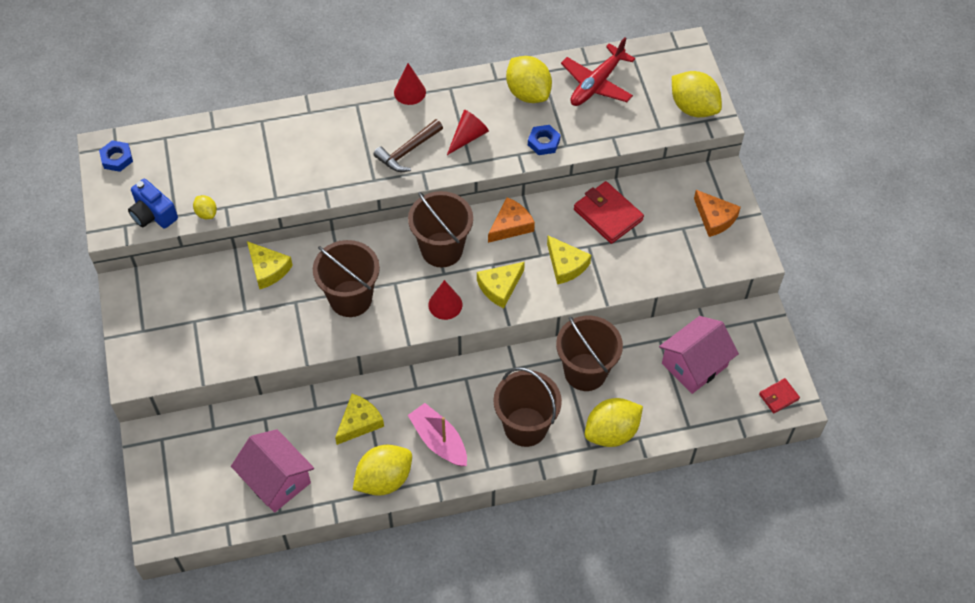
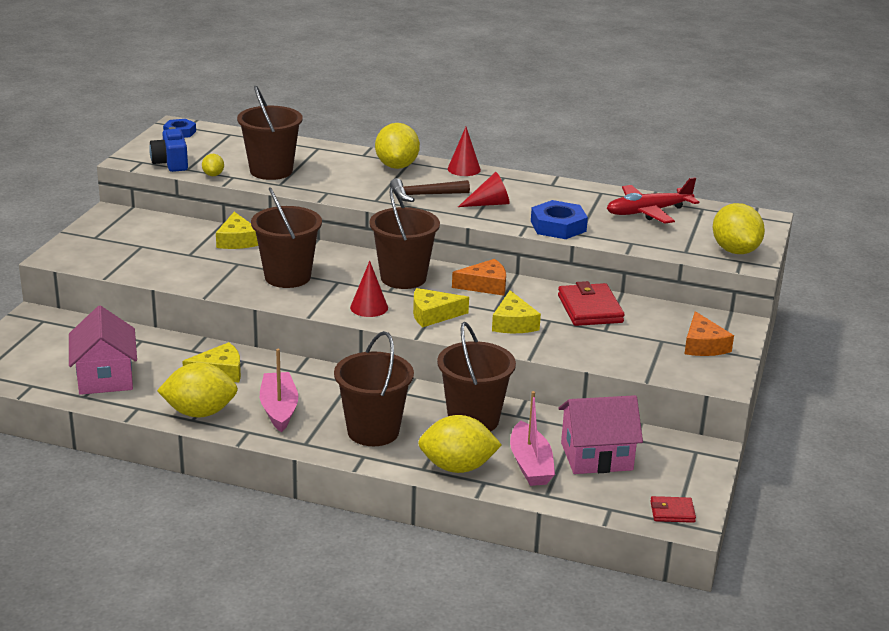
camera: 30 degrees right, 30 degrees down
(251, 180) = (271, 171): none -> brown bucket
(528, 93) = (574, 198): yellow lemon -> yellow lemon (397, 166)
(543, 142) = (558, 226): blue nut -> blue nut, size x1.59
(657, 400) = (530, 464): none -> pink boat

